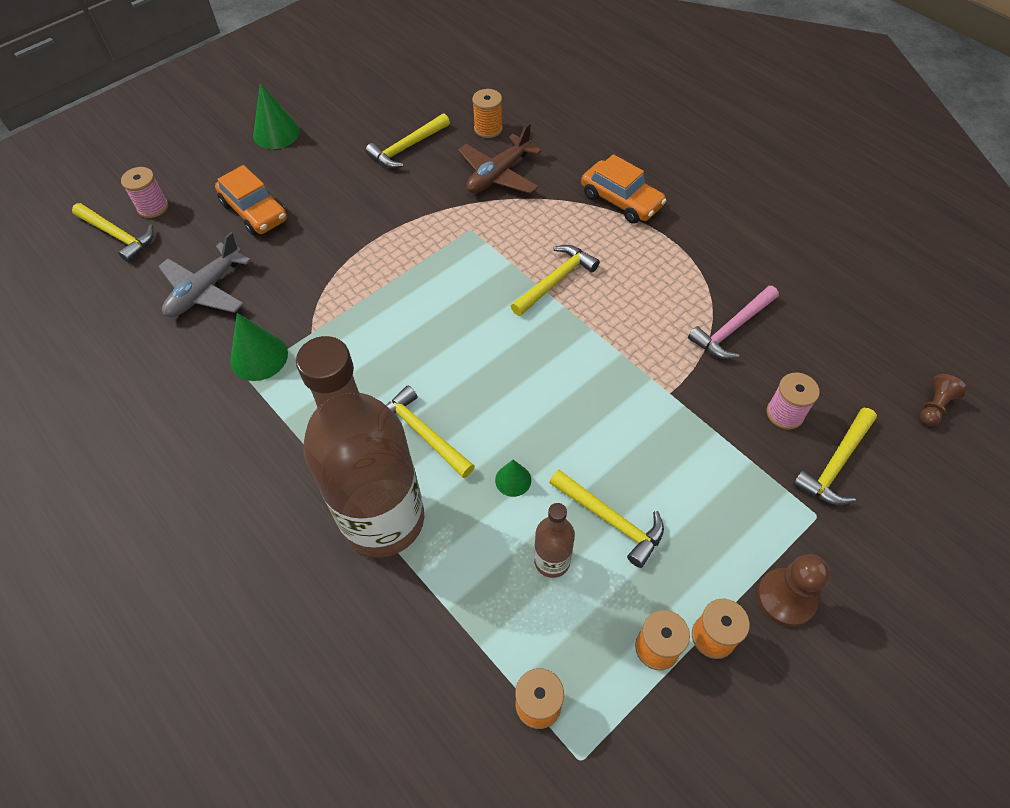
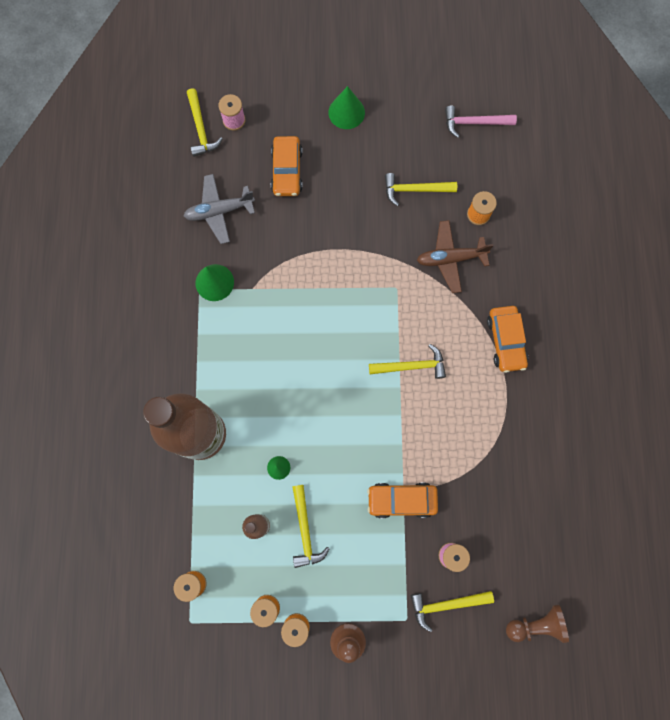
camera: 40 degrees right, 20 degrees up
(423, 433) = (258, 402): yellow hammer -> none
(678, 403) = (401, 500): none -> orange car
(732, 329) = (478, 483): pink hammer -> pink hammer (474, 123)
(934, 406) = (536, 624): brown pawn -> brown pawn, size x1.56

